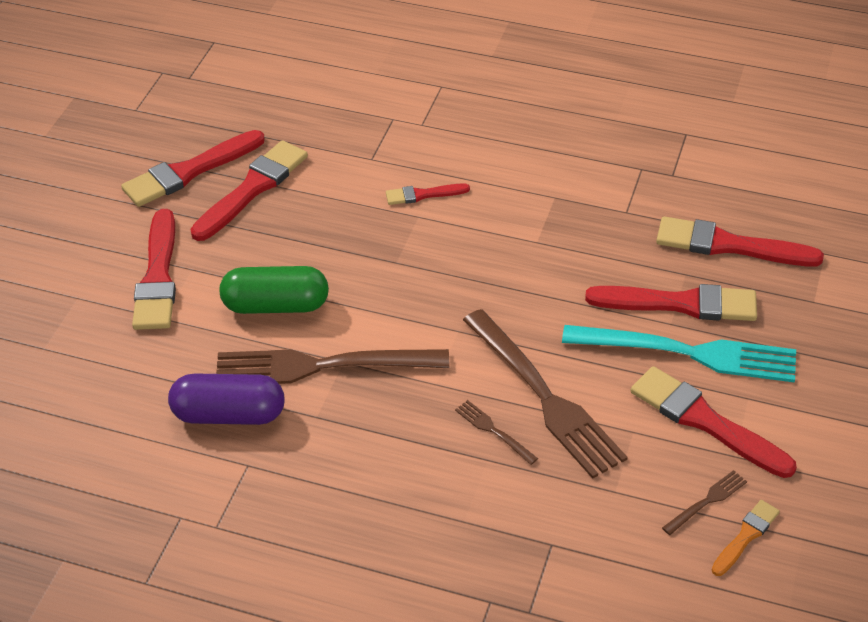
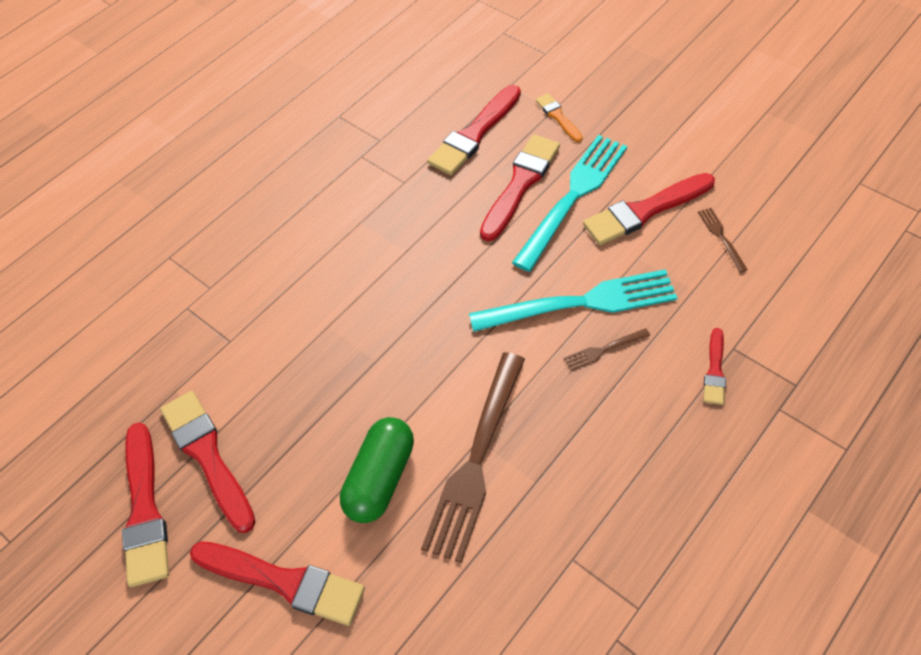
camera: 65 degrees left, 10 degrees up
(229, 414) = (503, 559): purple capsule -> none
(423, 195) = (302, 315): red brush -> red brush (715, 370)
(544, 397) = (580, 303): brown fork -> turquoise fork
(746, 536) = (760, 226): orange brush -> orange brush (558, 117)

